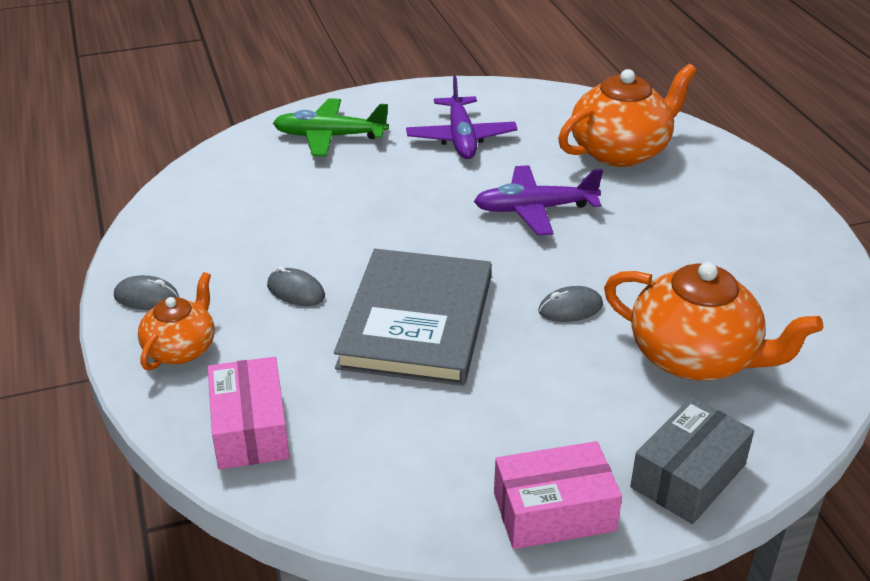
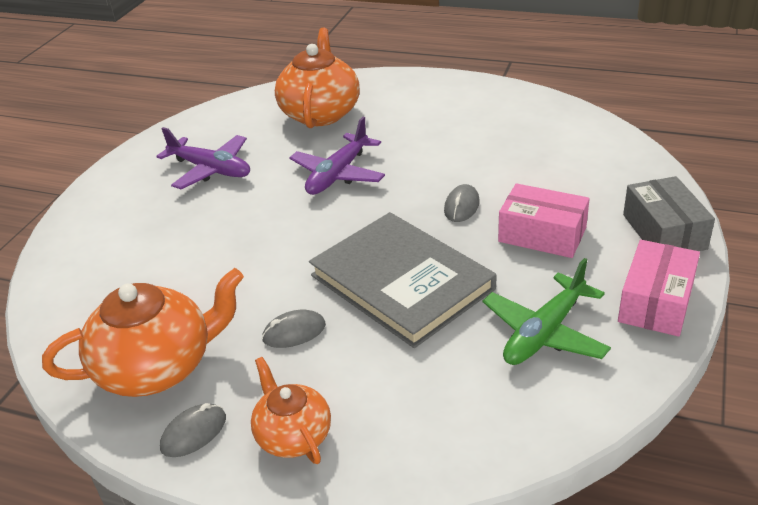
camera: 50 degrees left, 0 degrees up
(250, 429) = (440, 428): pink box -> pink box (542, 234)
(329, 136) = (113, 231): green plane -> green plane (544, 333)
(695, 357) = (559, 180): orange teapot -> orange teapot (157, 367)

